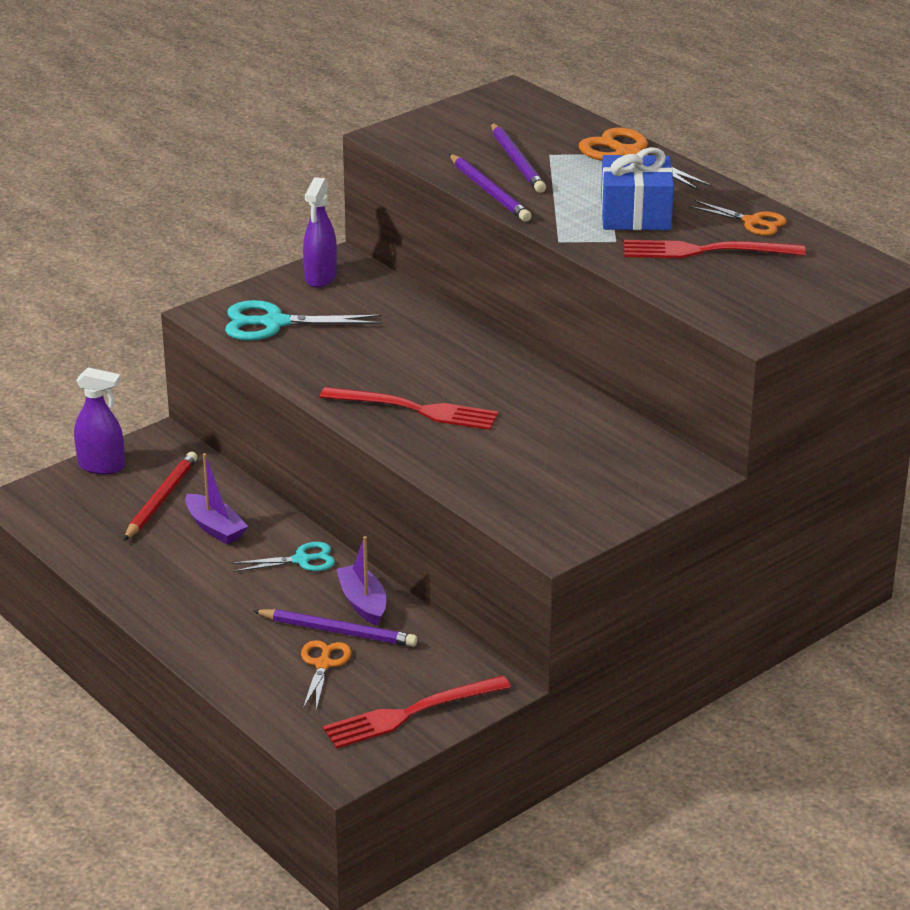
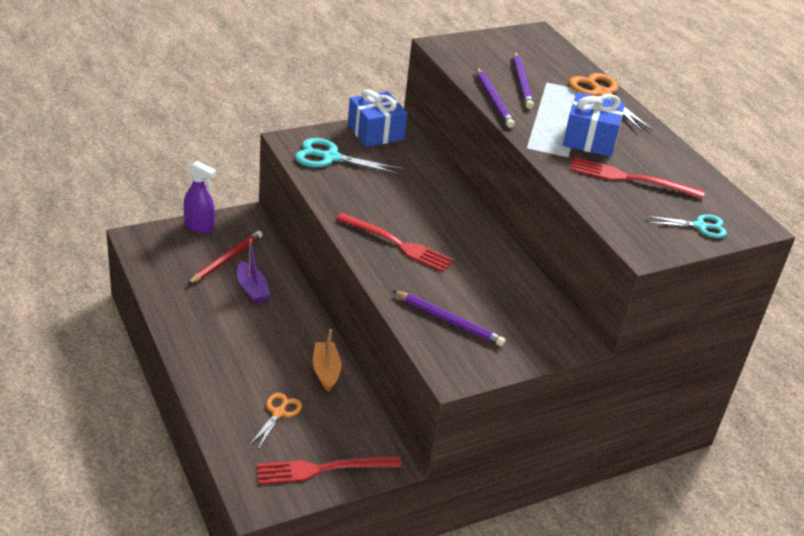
camera: 10 degrees right, 5 degrees up
(301, 560) = (298, 328): turquoise scissors -> turquoise scissors (700, 226)
(320, 278) = (375, 132): purple spray bottle -> blue gift
(337, 631) = (299, 389): purple pencil -> purple pencil (449, 321)
(363, 603) = (326, 371): purple boat -> orange boat
(752, 222) = (673, 164): orange scissors -> none

